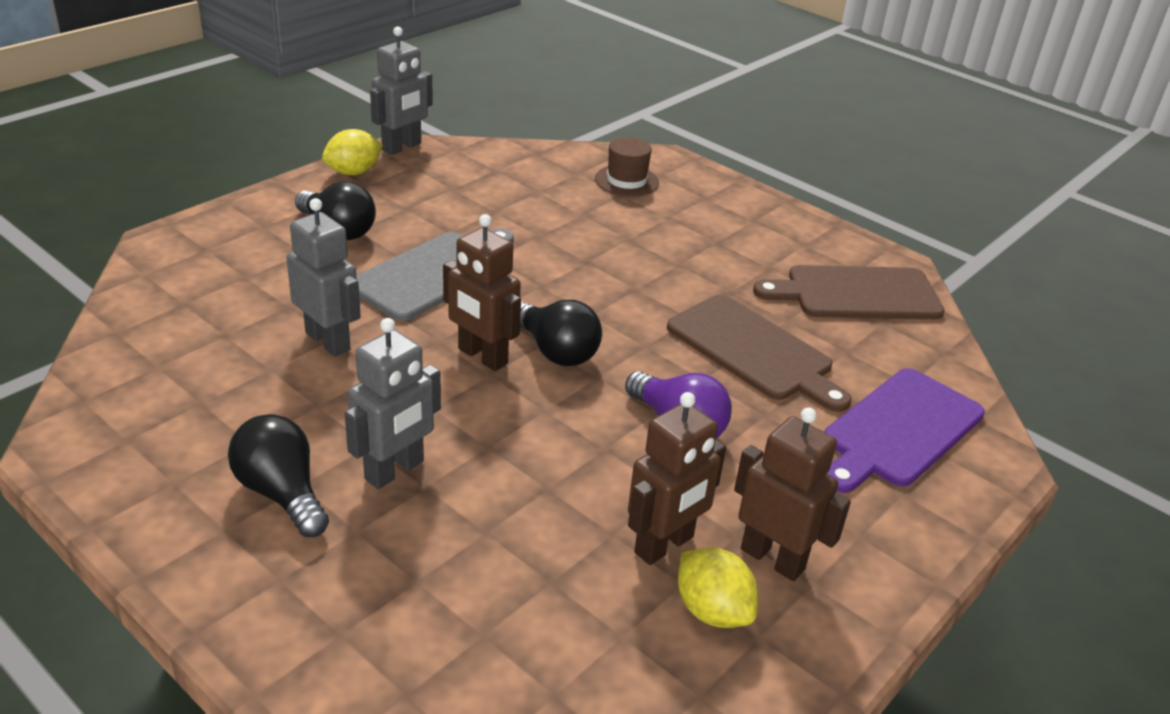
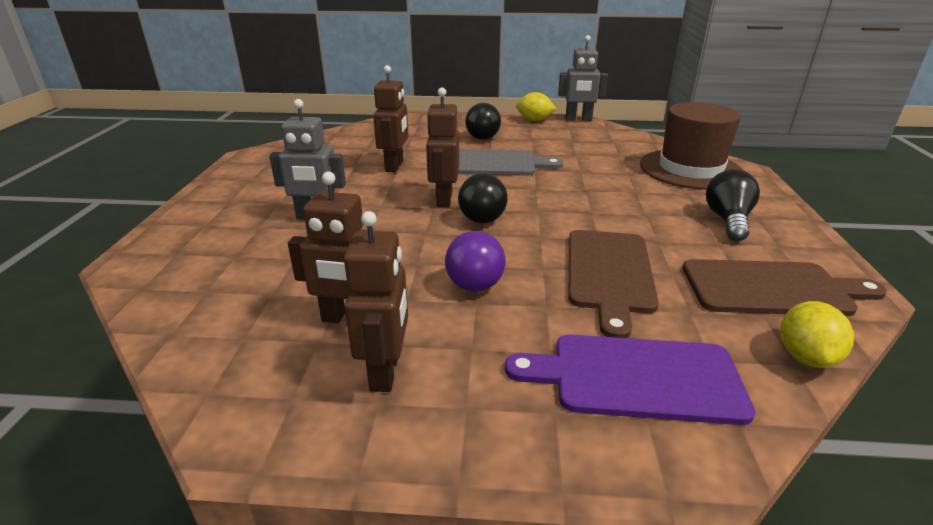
camera: 55 degrees right, 5 degrees down
(282, 493) = (267, 201): black light bulb -> black light bulb (728, 220)
(328, 341) = (395, 166): grey robot -> brown robot
(626, 181) = (690, 169): brown hat -> brown hat, size x1.97
(712, 611) = (300, 365): yellow lemon -> yellow lemon (805, 357)
(856, 294) = (771, 288): brown cutting board -> brown cutting board turned 135 degrees clockwise

